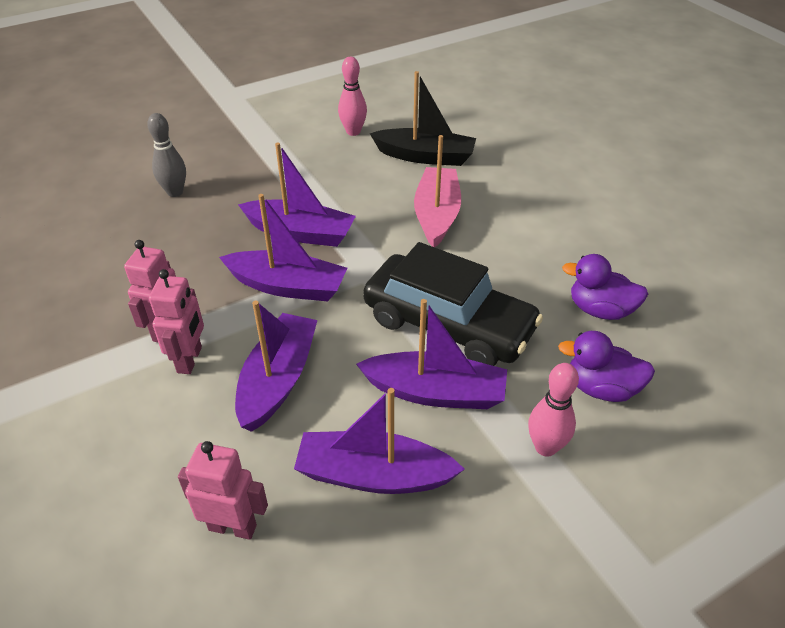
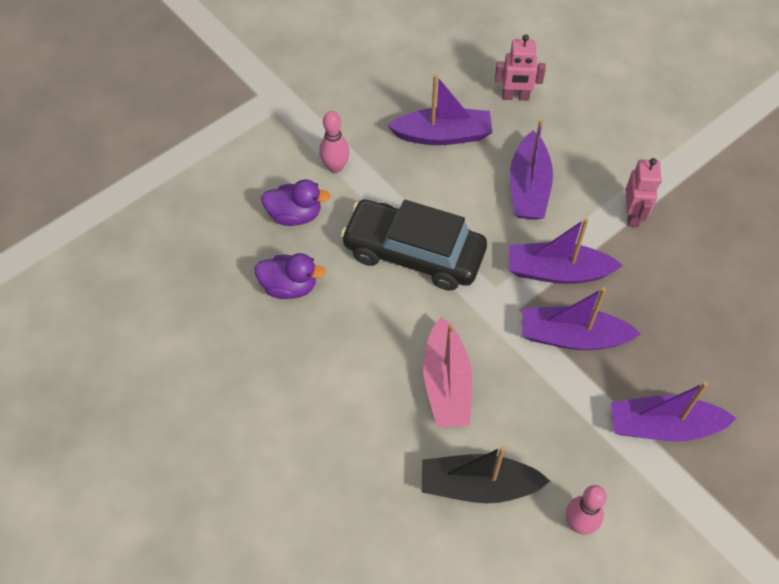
camera: 170 degrees right, 15 degrees up
(175, 192) = (726, 375): grey bowling pin -> none
(190, 360) = (600, 193): pink robot -> none
(435, 392) = (414, 194): purple boat -> purple boat (663, 426)

